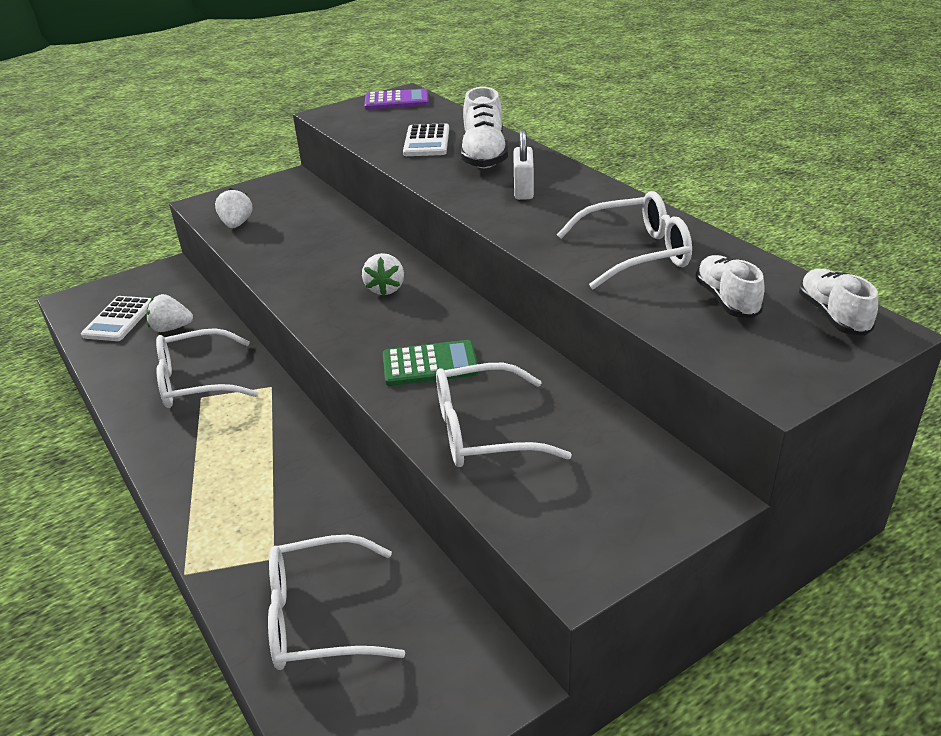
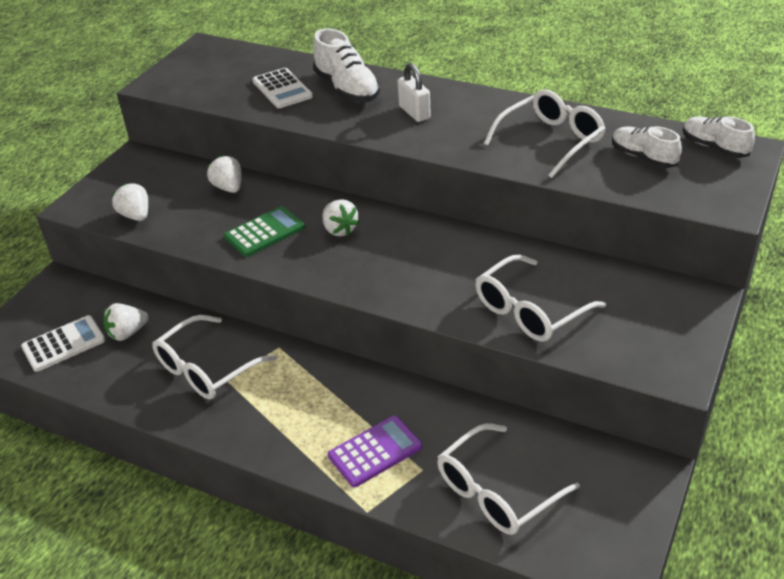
camera: 30 degrees left, 5 degrees up
(119, 319) = (64, 344): white calculator -> white calculator turned 105 degrees counterclockwise
(333, 224) = (228, 188): none -> white strawberry
(396, 101) = (206, 55): purple calculator -> purple calculator (375, 451)
(430, 364) = (441, 277): green calculator -> green calculator (265, 232)

